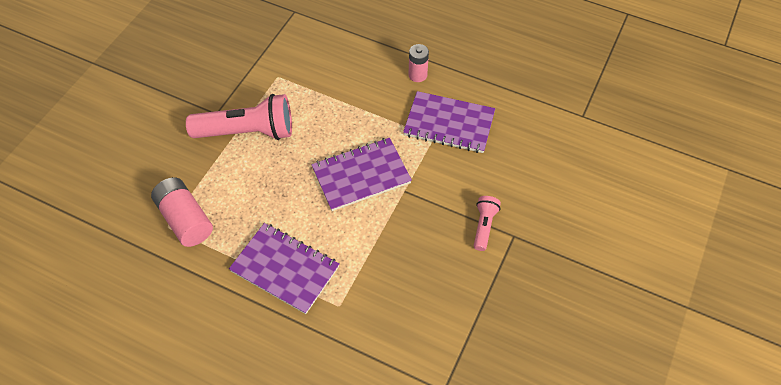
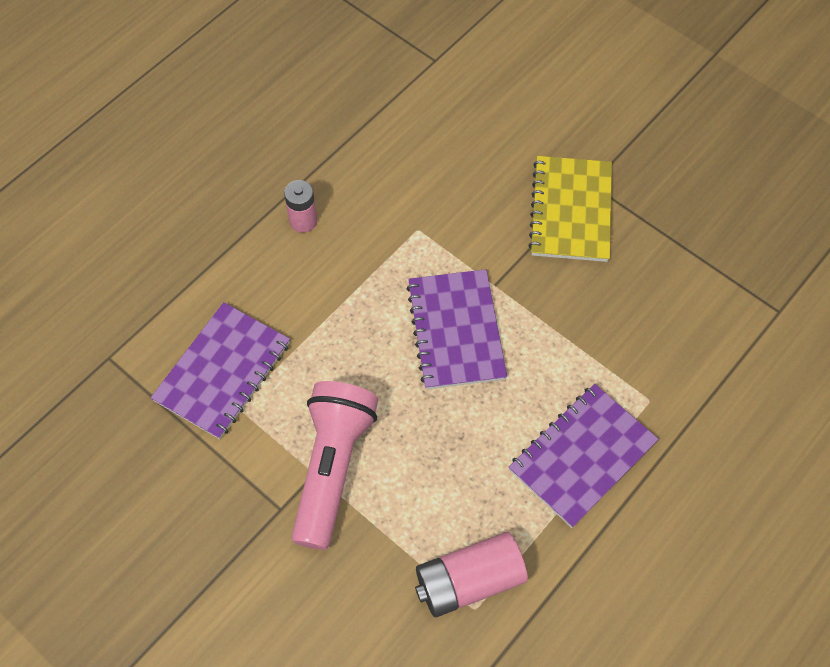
camera: 75 degrees left, 5 degrees up
(449, 124) = (401, 206): purple notebook -> purple notebook (223, 372)
(484, 226) = (570, 210): pink flashlight -> yellow notebook

